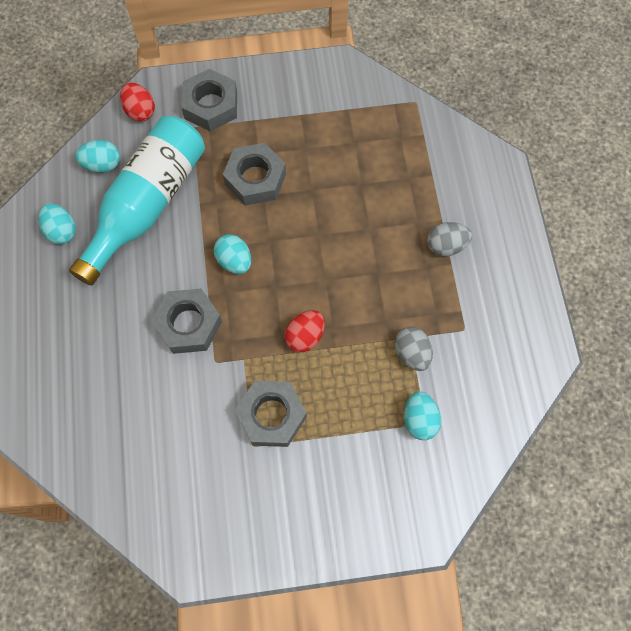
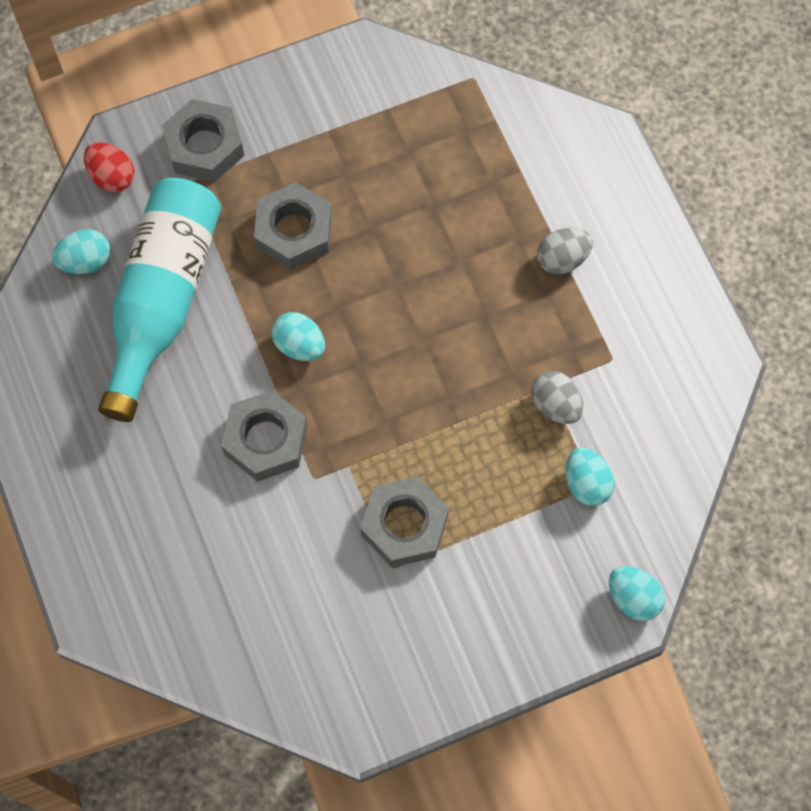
camera: 15 degrees left, 0 degrees up
(62, 231) = (61, 362): turquoise egg -> turquoise egg (633, 598)
(305, 336) = (417, 418): red egg -> none

